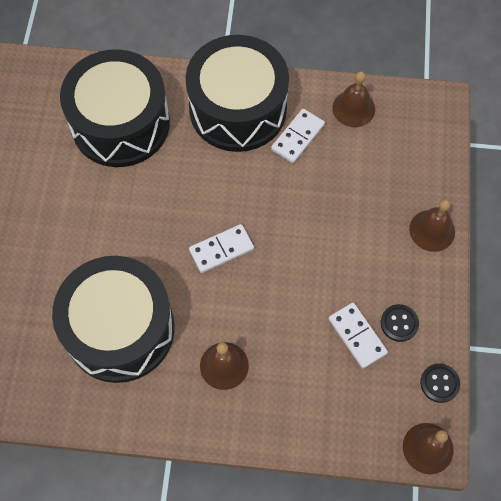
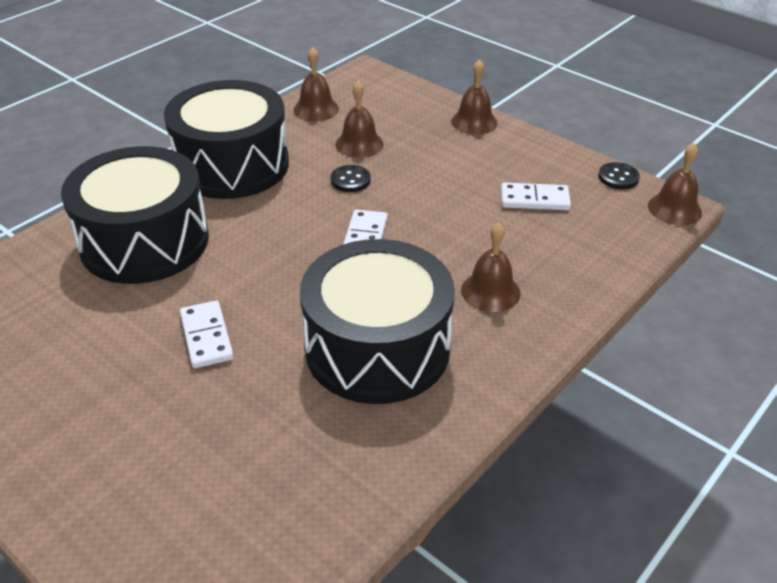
camera: 55 degrees left, 25 degrees down
(298, 137) = (305, 147): white domino -> white domino (207, 337)
(331, 170) = (359, 144): none -> brown bell
(399, 323) = (543, 173): black button -> black button (350, 180)

